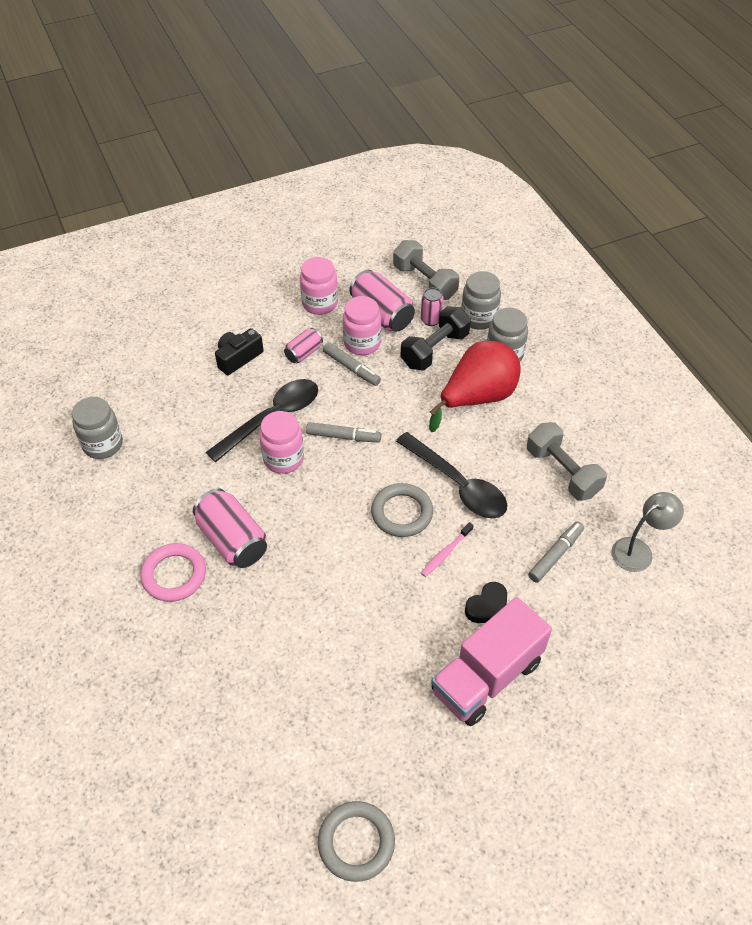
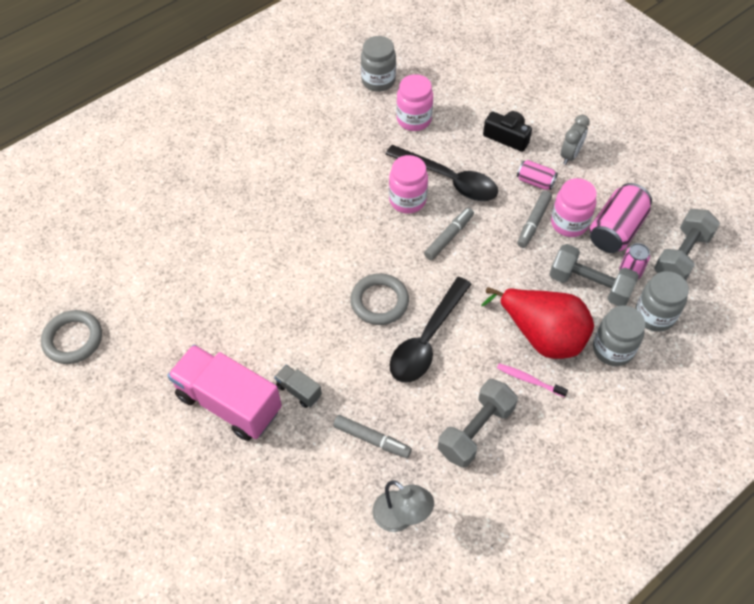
camera: 75 degrees right, 5 degrees up
(174, 575) = (271, 163): pink ring -> none
(232, 540) = (313, 189): pink can -> none
(283, 319) = (570, 155): none -> grey clock
(320, 303) = (604, 177): pink jar -> pink jar (414, 119)
(343, 436) = (449, 237): grey marker -> grey marker turned 135 degrees counterclockwise
(435, 350) = (589, 285): black dumbbell -> grey dumbbell
(446, 553) = (346, 345): pink toothbrush -> pink toothbrush (529, 380)
(488, 607) = (299, 391): black heart -> grey truck

